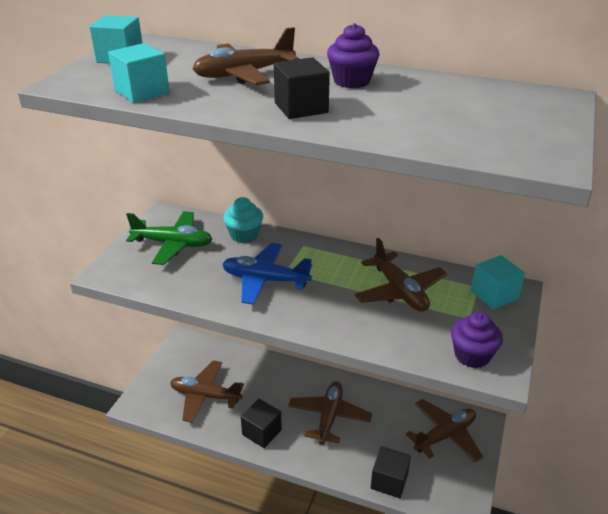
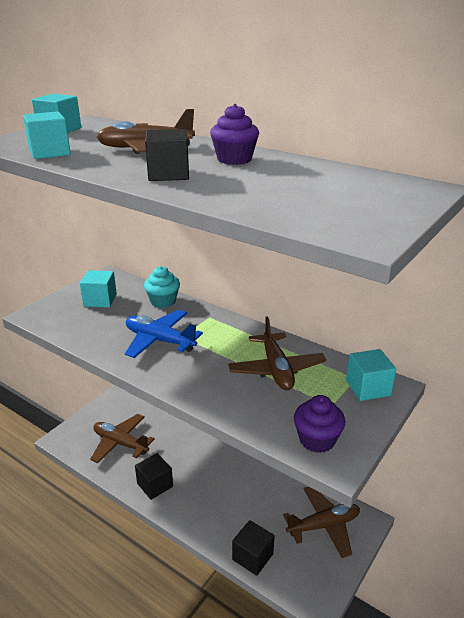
camera: 15 degrees right, 5 degrees down
(173, 244) = (100, 300): green plane -> turquoise cube
(329, 417) = (220, 484): brown plane -> none

